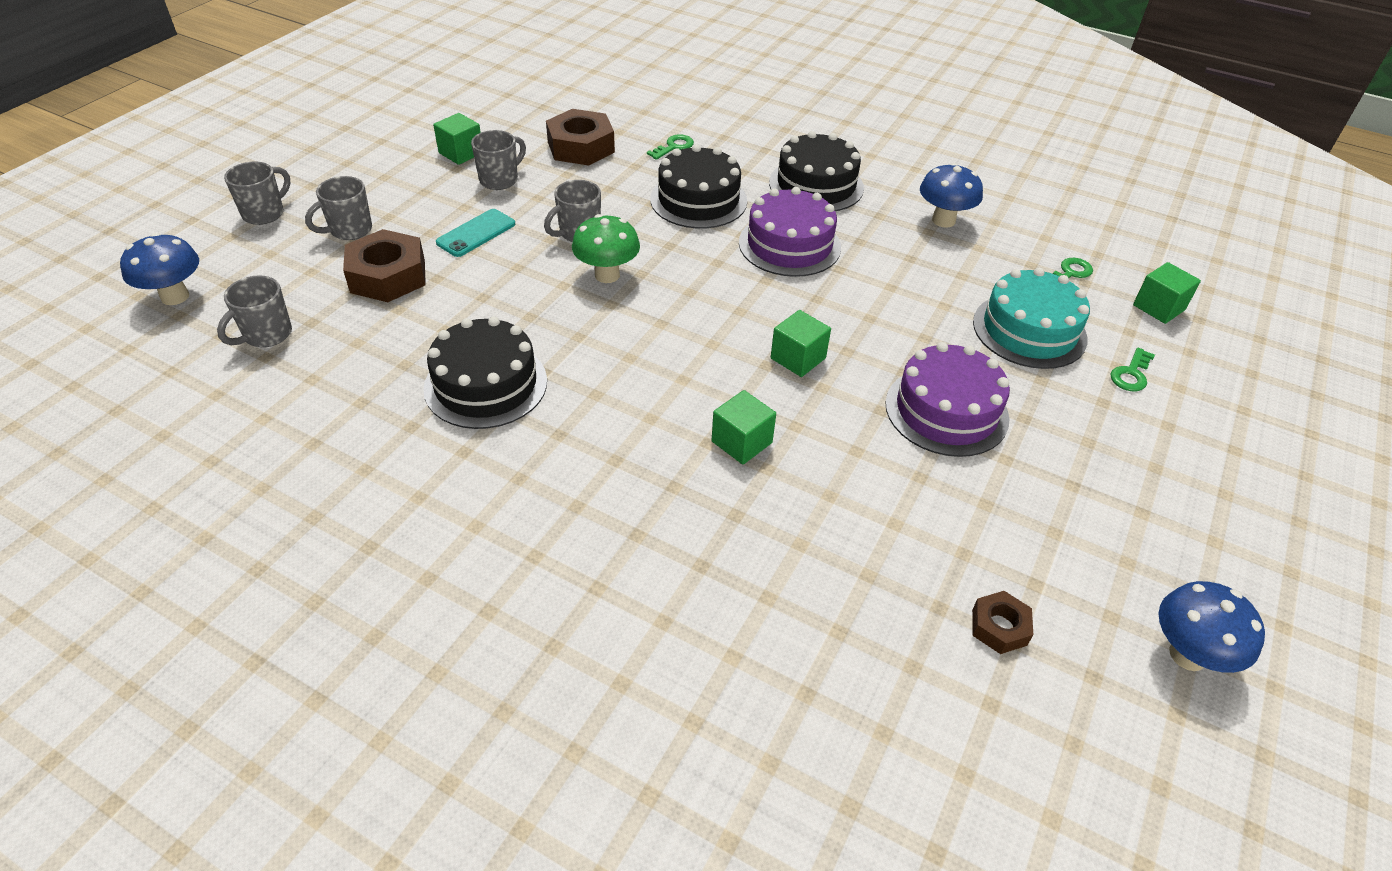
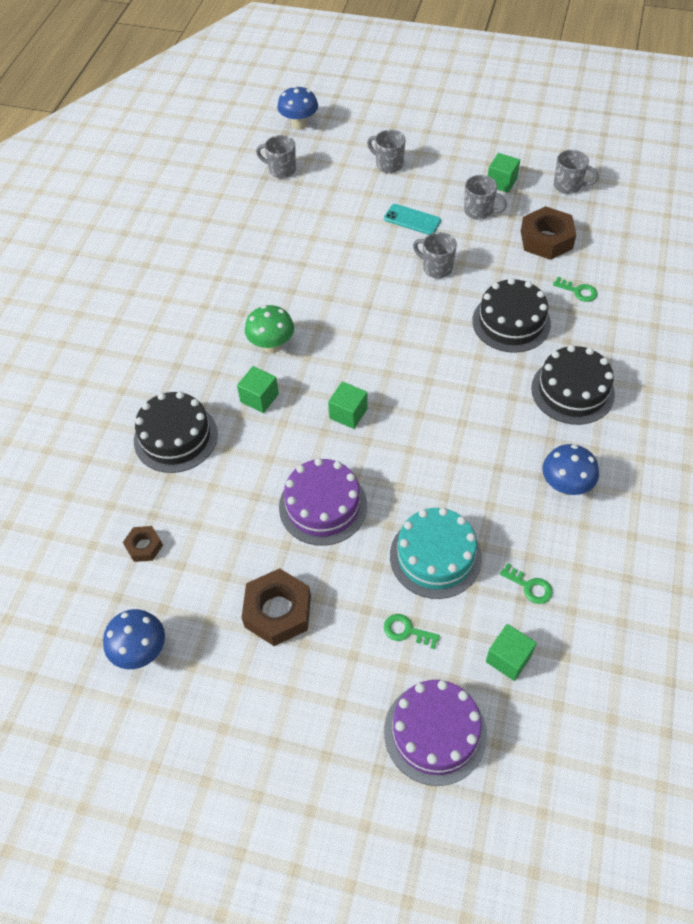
camera: 80 degrees right, 10 degrees up
(265, 213) = (388, 125): grey mug -> grey mug (568, 186)
(388, 276) = (351, 197): brown nut -> brown nut (277, 611)
(486, 384) = (271, 270): black cake -> black cake (175, 437)
(607, 275) = (396, 295): green mushroom -> green mushroom (271, 346)
(789, 245) = (479, 387): purple cake -> purple cake (435, 732)

